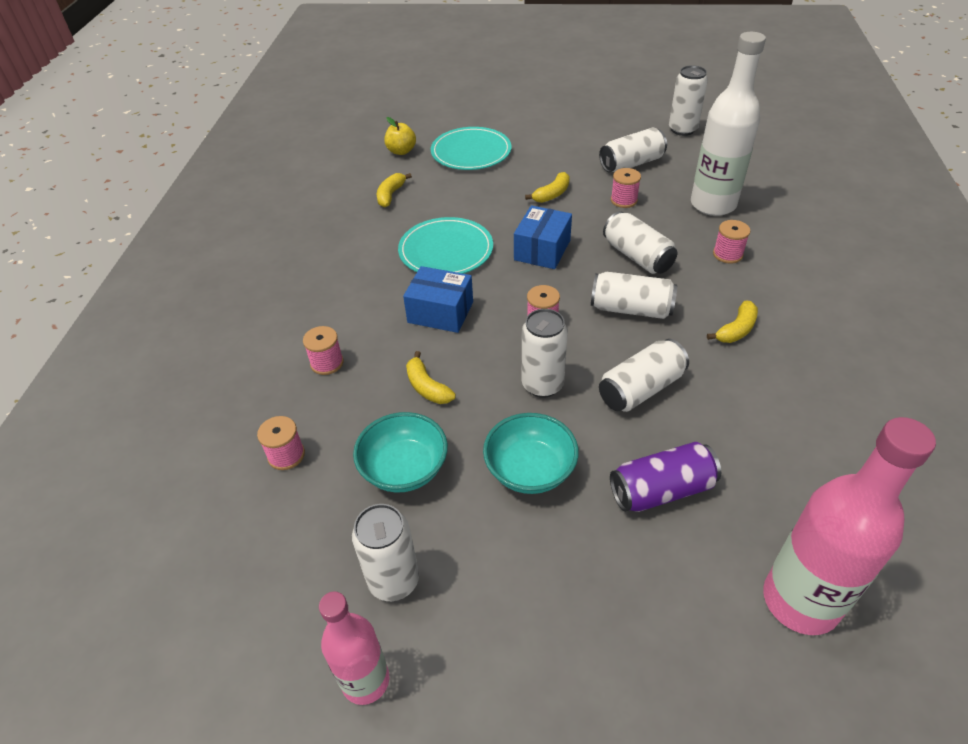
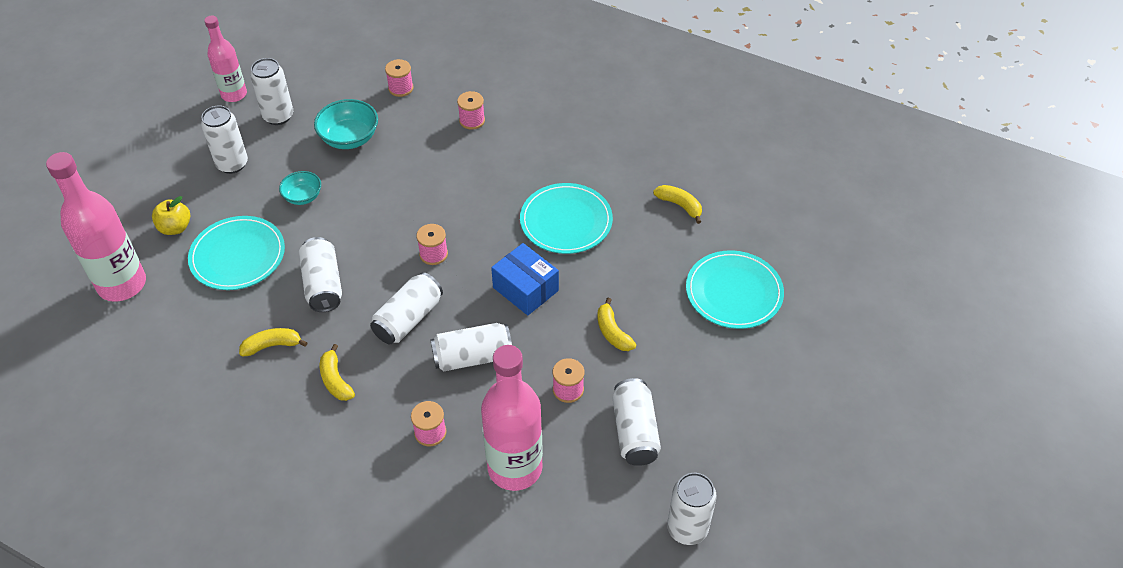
camera: 110 degrees right, 5 degrees up
(401, 151) = (764, 234): yellow apple -> yellow apple (175, 228)
(427, 387) = (411, 166): yellow banana -> yellow banana (272, 345)
(440, 312) = (486, 195): blue box -> none
(530, 470) = (303, 196): turquoise bowl -> turquoise bowl, size x0.63
(542, 385) = (368, 229): white can -> white can (232, 164)
(661, 490) = (237, 256): purple can -> turquoise plate
(713, 204) = (515, 468): white bottle -> pink bottle

